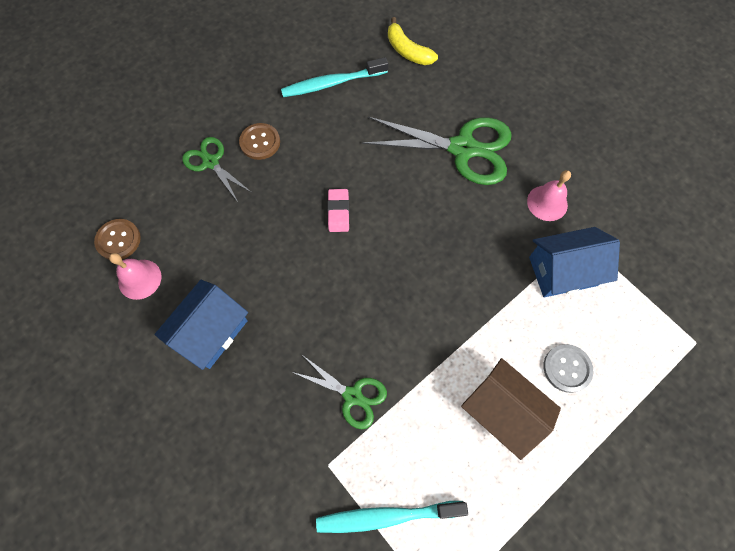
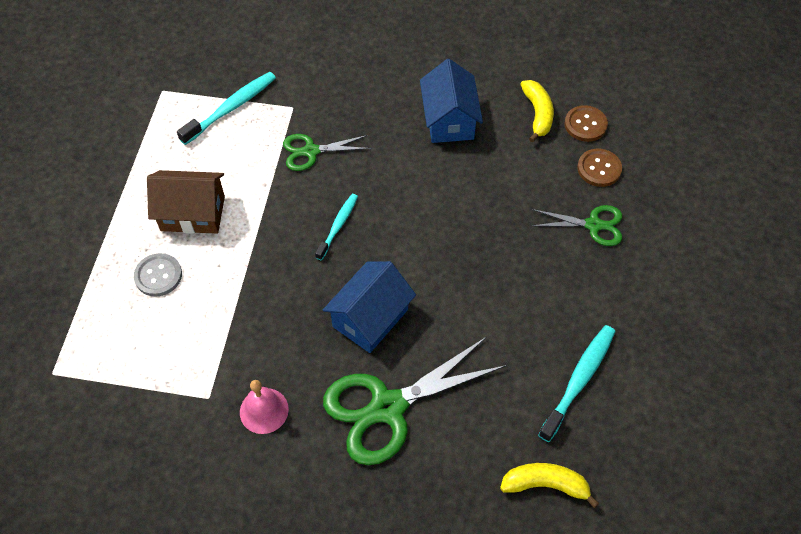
camera: 140 degrees right, 10 degrees down
(139, 279) = (537, 114): pink bell -> yellow banana
(260, 142) = (575, 272): brown button -> brown button (599, 169)
(338, 212) = (445, 263): pink eraser -> none
(389, 302) = (338, 226): none -> turquoise toothbrush
(563, 271) = (208, 353): blue house -> blue house (370, 318)

